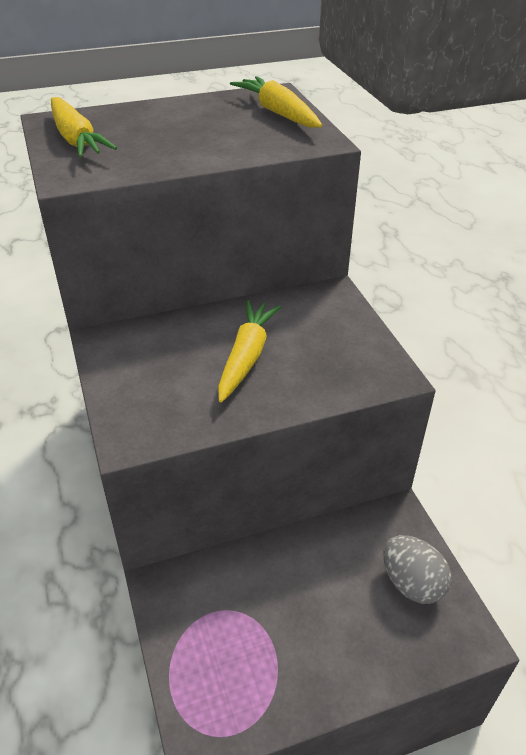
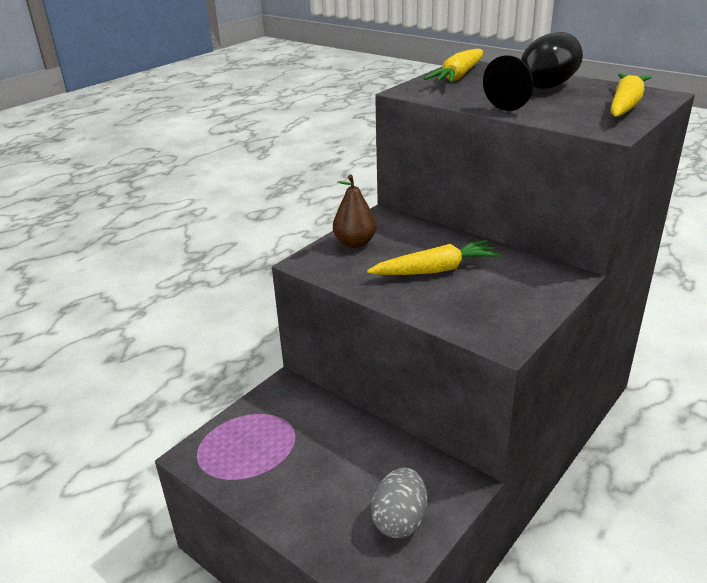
camera: 60 degrees right, 10 degrees down
(133, 384) = (355, 243): none -> brown pear
(185, 125) = (539, 90): none -> black goblet

